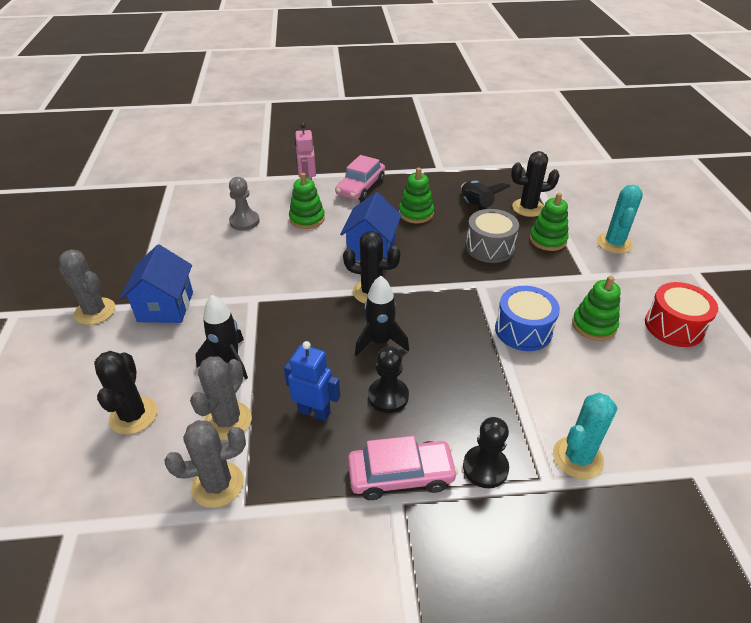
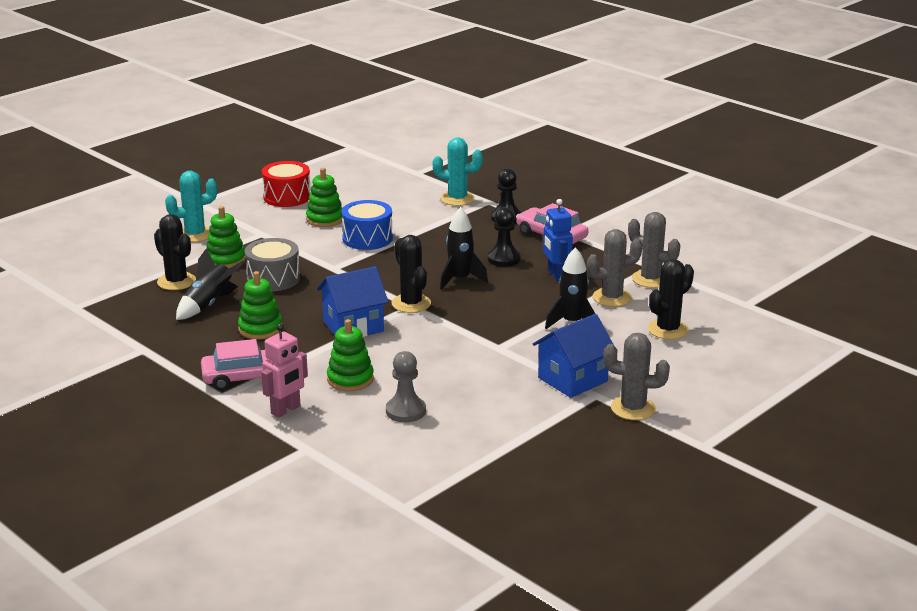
camera: 130 degrees left, 15 degrees down
(95, 311) = (633, 408): grey cactus -> grey cactus turned 75 degrees counterclockwise

